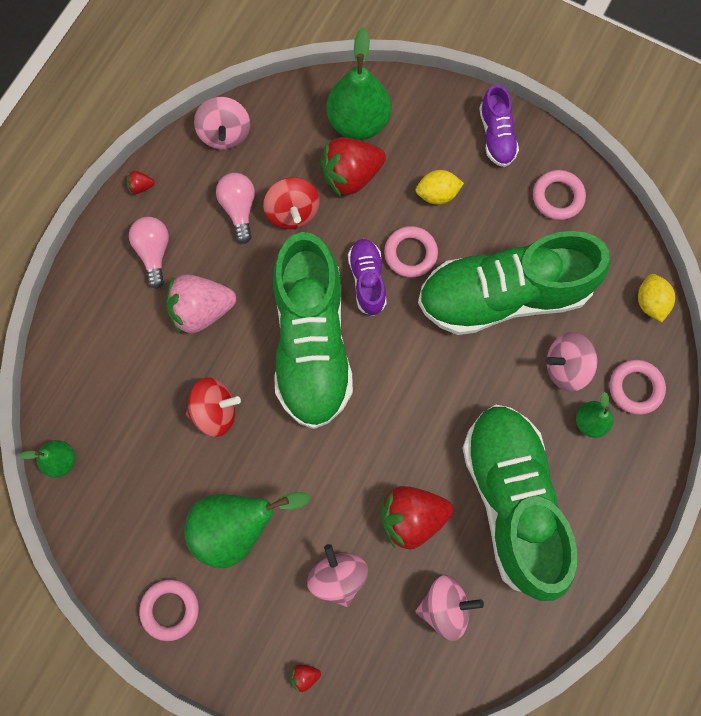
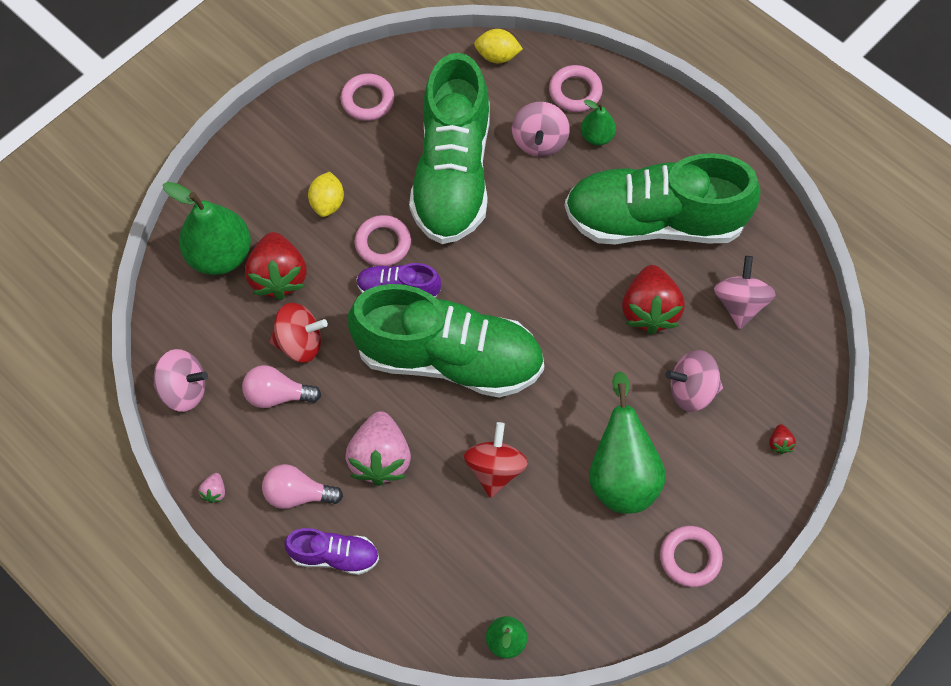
camera: 75 degrees left, 10 degrees down
(141, 186) = (214, 492): red strawberry -> pink strawberry
(496, 135) = (283, 134): purple shoe -> purple shoe (334, 555)

